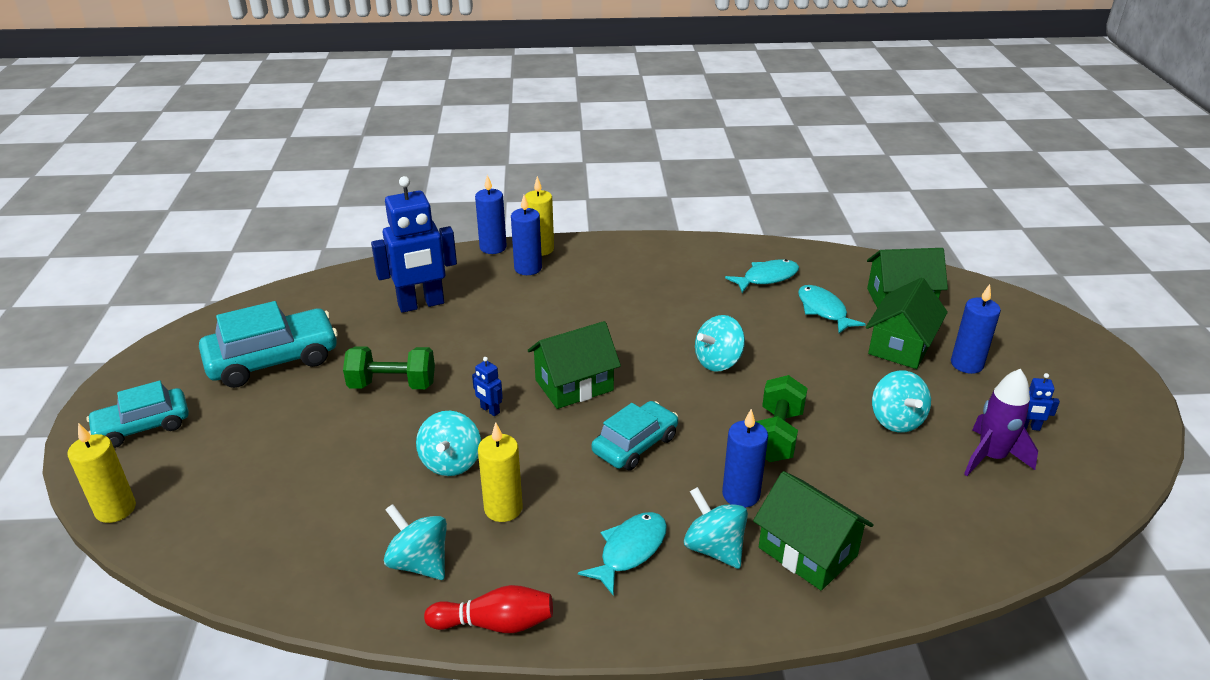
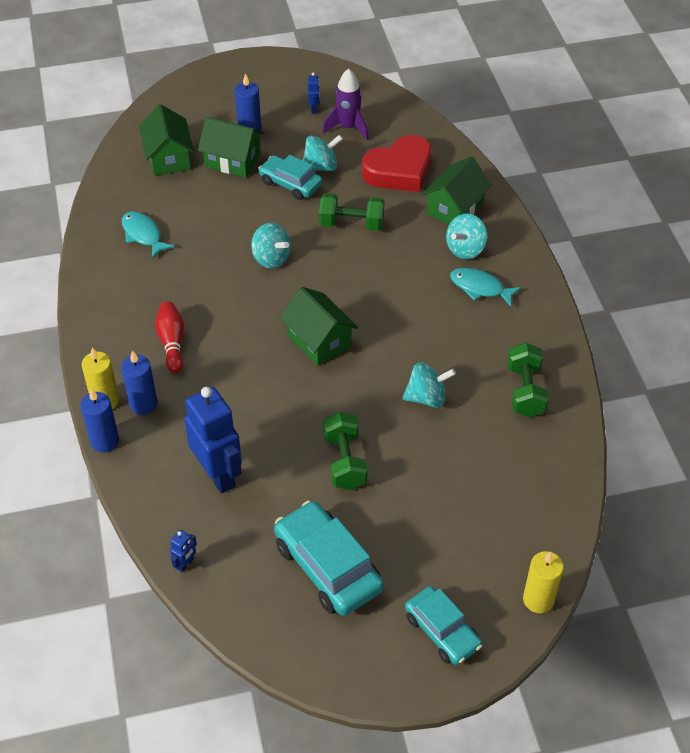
camera: 100 degrees left, 15 degrees up
(419, 563) = (525, 391): turquoise spinning top -> green dumbbell
(490, 410) = (362, 387): blue robot -> blue robot (185, 564)
(495, 623) = (558, 342): red bowling pin -> red bowling pin (172, 343)
(503, 508) = (463, 357): yellow candle -> none
(635, 444) = (380, 296): turquoise car -> turquoise car (290, 183)
(741, 494) = (414, 239): blue candle -> none
(823, 310) = (190, 200): turquoise fish -> none
(895, 500) = (399, 171): none -> red heart

